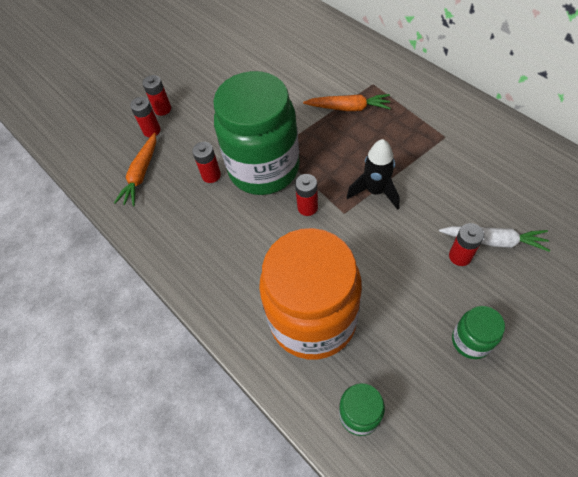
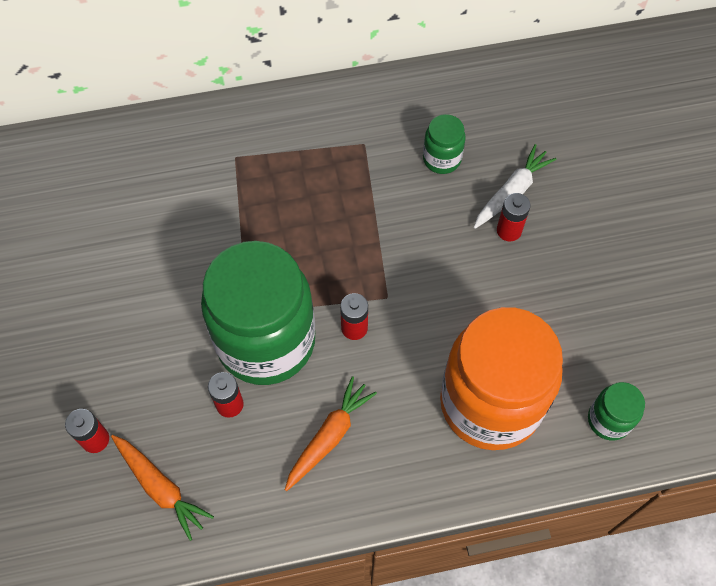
camera: 65 degrees left, 5 degrees up
(162, 109) = (68, 407): red battery -> none
(348, 108) = (250, 203): orange carrot -> orange carrot (329, 436)
(375, 191) = (383, 251): black rocket -> none
(471, 341) = (595, 282): green jar -> green jar (441, 159)

